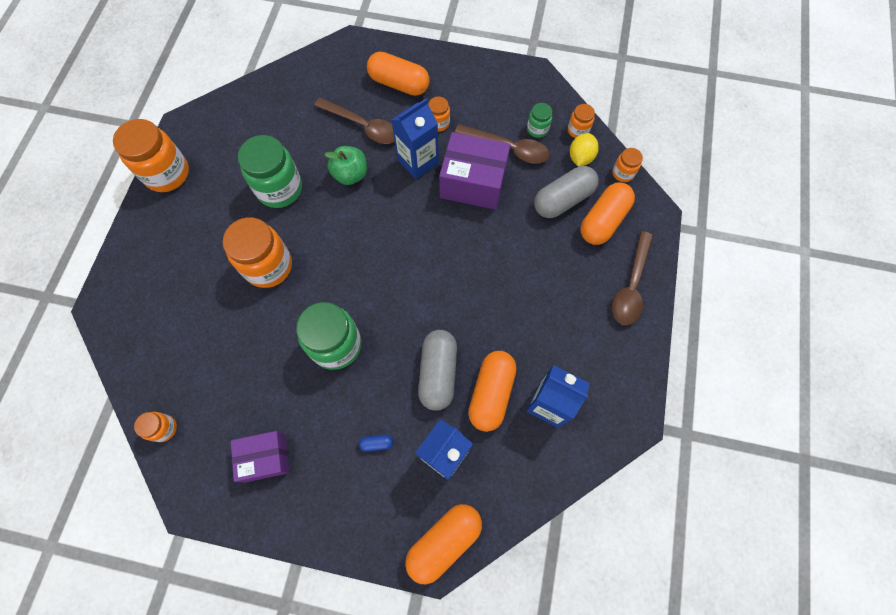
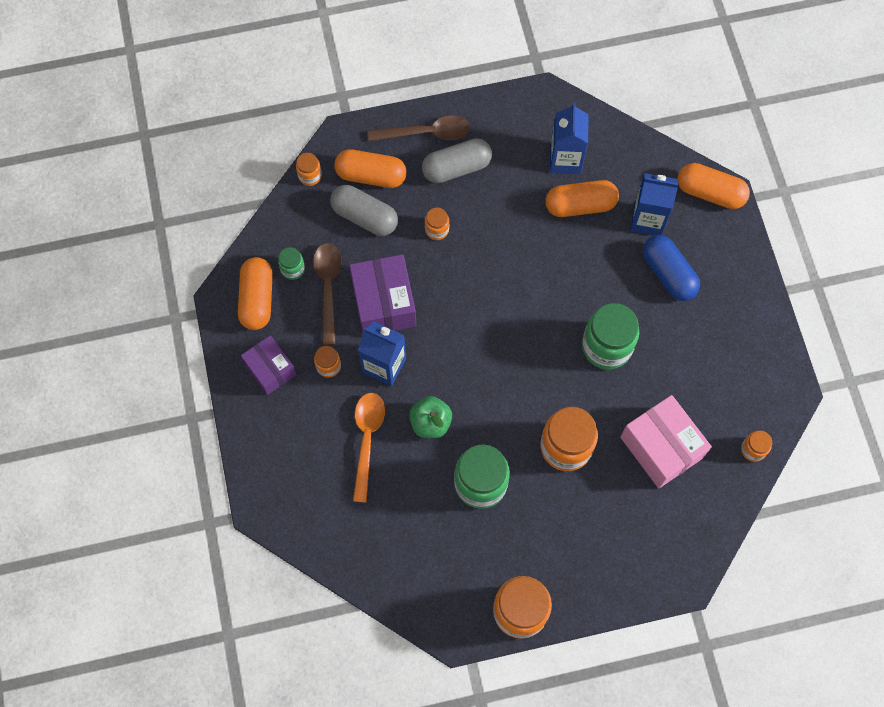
camera: 115 degrees left, 0 degrees up
(218, 345) = (661, 447): none -> pink box
(265, 458) = (727, 353): purple box -> purple box (270, 369)
(363, 126) = (367, 439): brown spoon -> orange spoon
(376, 443) = (668, 274): blue capsule -> blue capsule, size x2.45
(399, 84) = (295, 430): orange capsule -> orange capsule (257, 299)
(438, 373) = (585, 253): grey capsule -> grey capsule (456, 168)
(578, 130) = (277, 232): orange jar -> orange jar (437, 230)
(580, 157) = (309, 218): yellow lemon -> none

